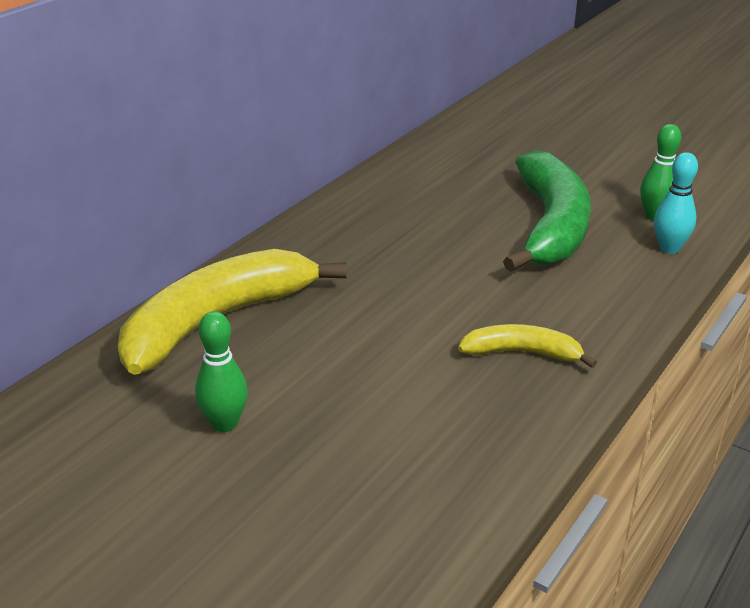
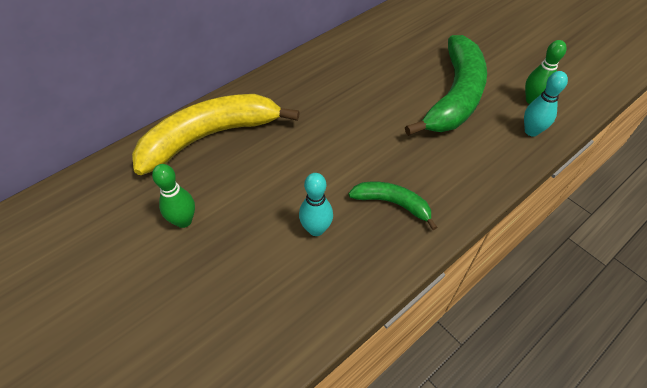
camera: 15 degrees right, 20 degrees up
(428, 399) = (316, 229): none -> turquoise bowling pin
(522, 353) = (392, 203): yellow banana -> green banana

